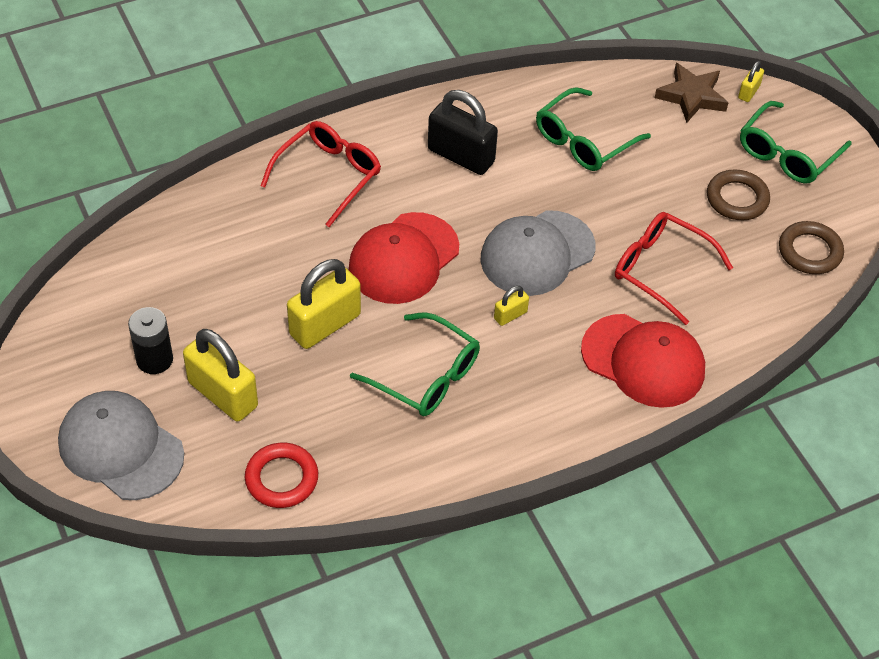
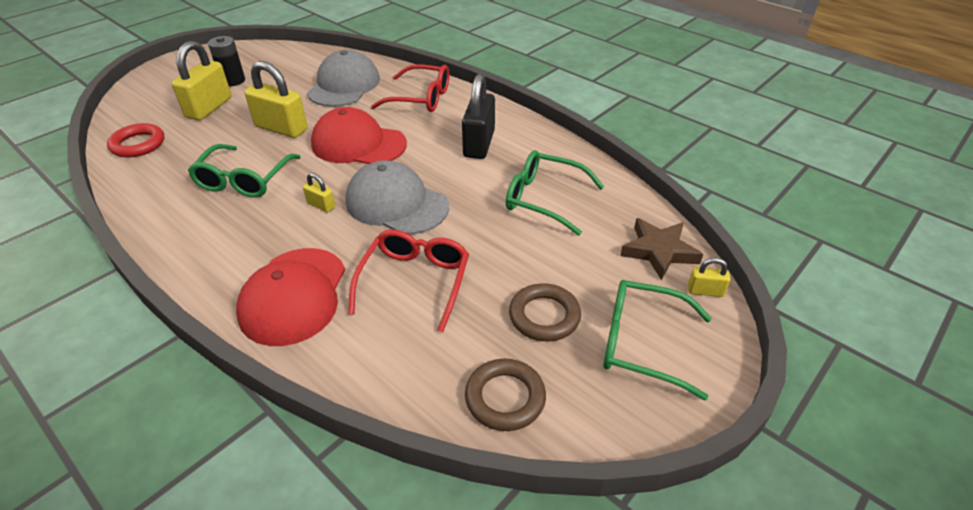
camera: 70 degrees right, 10 degrees down
(121, 448) = (160, 87): grey cap -> grey cap (344, 85)

